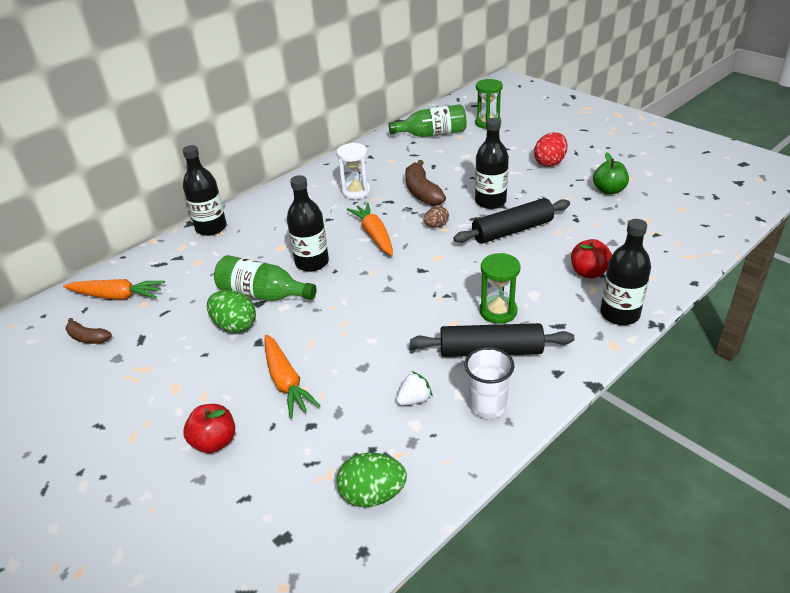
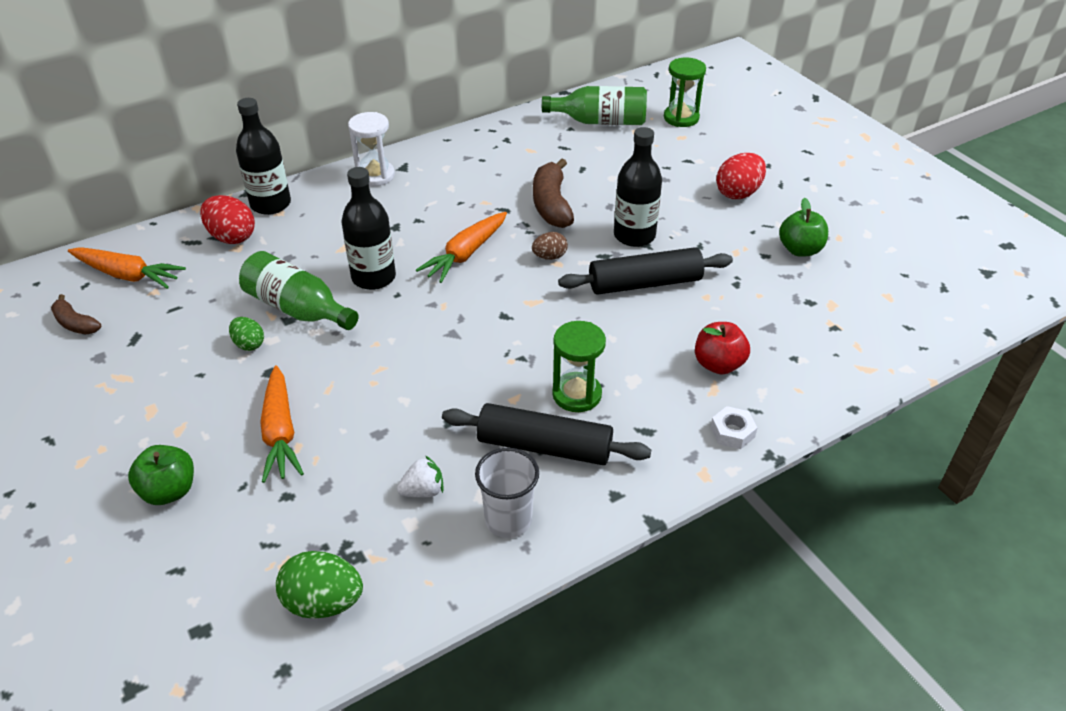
camera: 10 degrees right, 5 degrees up
(190, 255) = (232, 237): none -> red egg
(214, 442) = (169, 491): red apple -> green apple
(235, 325) = (249, 344): green egg -> green egg, size x0.60
(356, 191) = (468, 187): white hourglass -> white hourglass (375, 175)
(374, 235) = (465, 254): orange carrot -> orange carrot turned 135 degrees counterclockwise
(619, 314) = (732, 432): black bottle -> white nut

